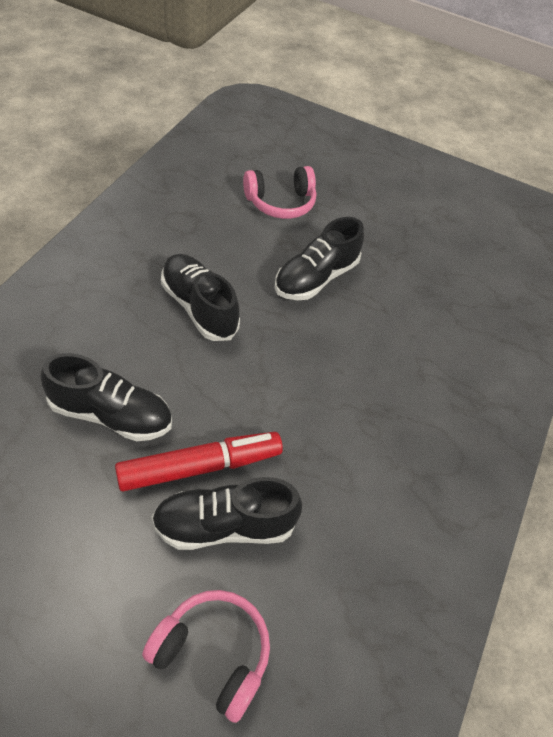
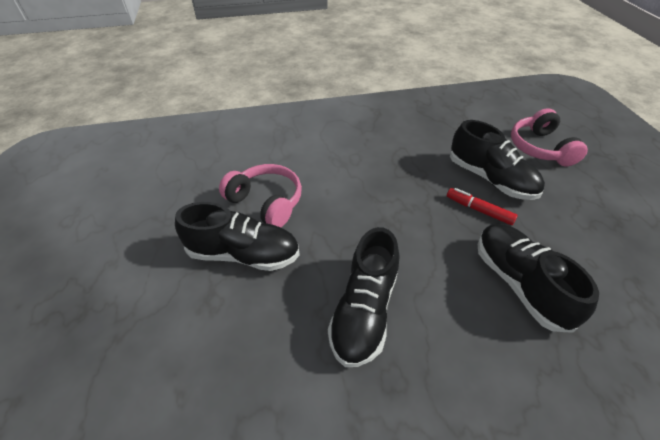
camera: 120 degrees left, 5 degrees down
(200, 467) = (479, 210): red marker -> red marker, size x0.54
(280, 203) = (141, 355): pink headphones -> pink headphones (266, 202)

